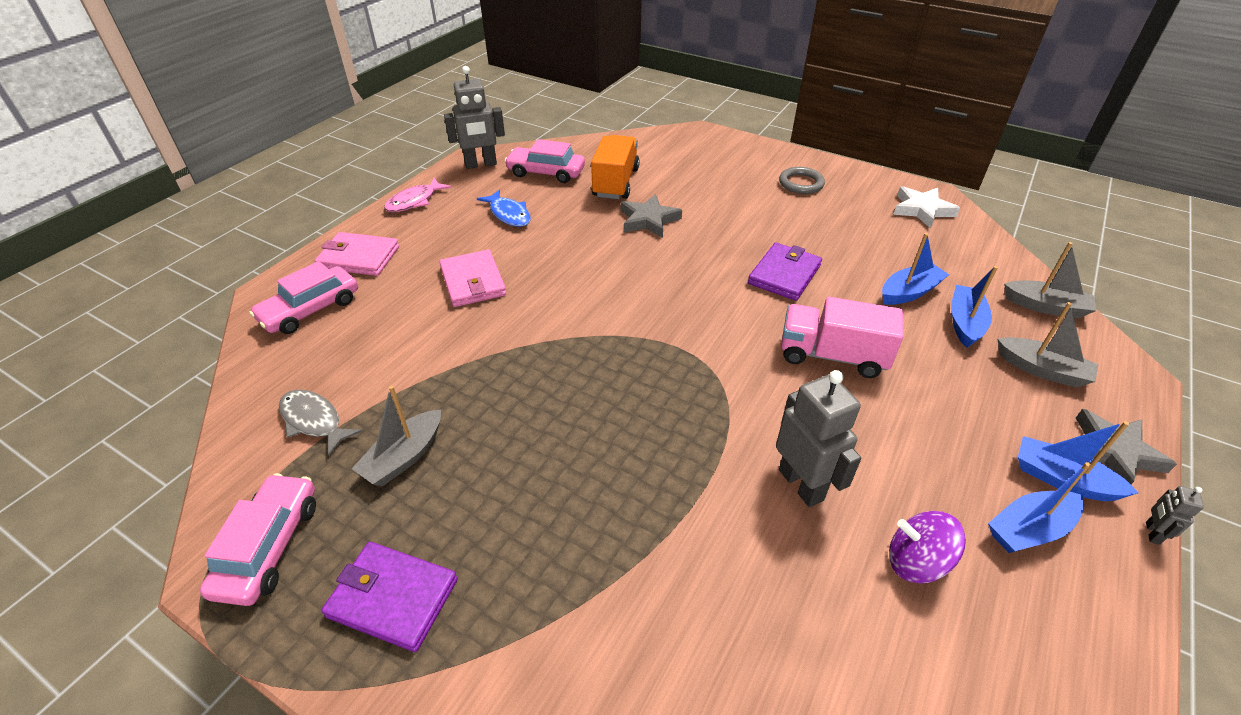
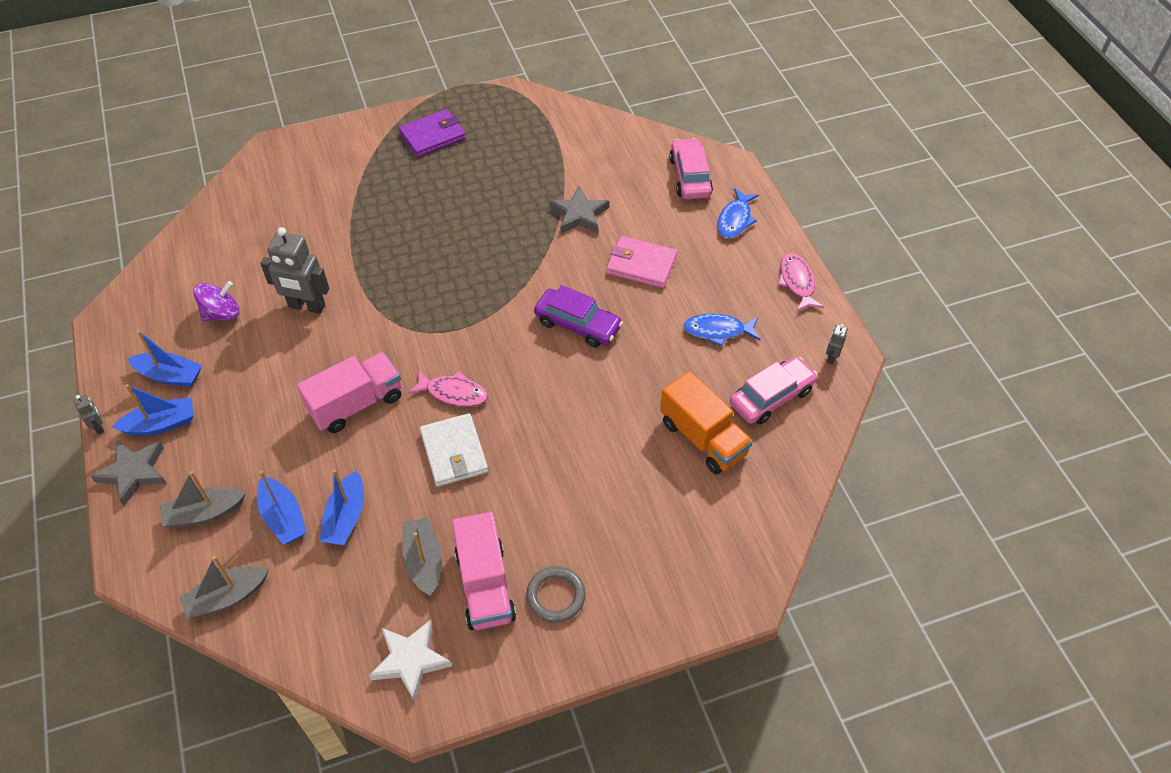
camera: 130 degrees right, 10 degrees up
(269, 546) = (506, 110): pink car -> none
(314, 421) = (577, 147): grey fish -> none
(359, 257) = (735, 219): pink wallet -> blue fish
(404, 457) = (510, 169): grey boat -> grey boat (424, 561)
(481, 164) = (831, 357): grey robot -> grey robot, size x0.46
(584, 281) = (578, 324): none -> purple car
(648, 220) = (617, 419): grey star -> grey star (579, 215)
(740, 307) = (453, 393): none -> pink fish
(784, 274) = (454, 452): purple wallet -> white wallet
(839, 209) = (485, 585): none -> pink truck
(1029, 529) = (170, 376): blue boat -> blue boat turned 90 degrees clockwise

